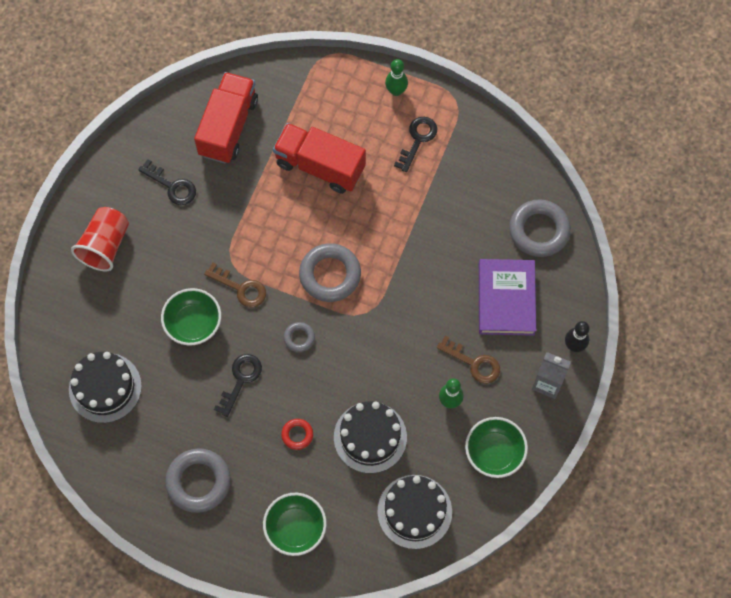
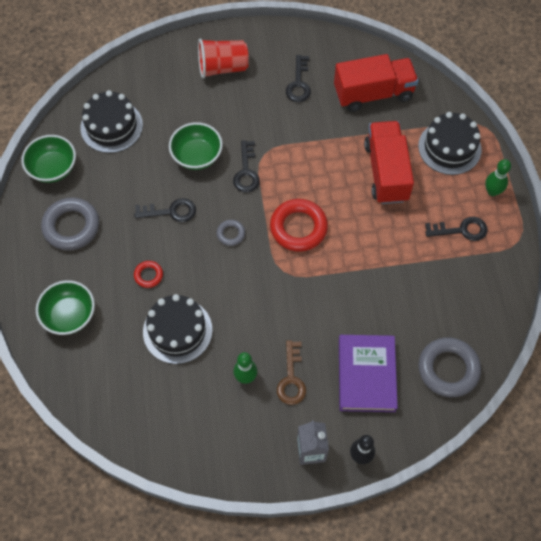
camera: 60 degrees right, 5 degrees down
(241, 288) = (246, 172): brown key -> black key
(330, 275) = (298, 228): grey ring -> red ring
(414, 511) = (132, 399): black cake -> black cake (449, 147)
(494, 452) = (220, 438): green bowl -> green bowl (53, 168)
(506, 299) = (366, 375): purple book -> purple book turned 60 degrees counterclockwise

